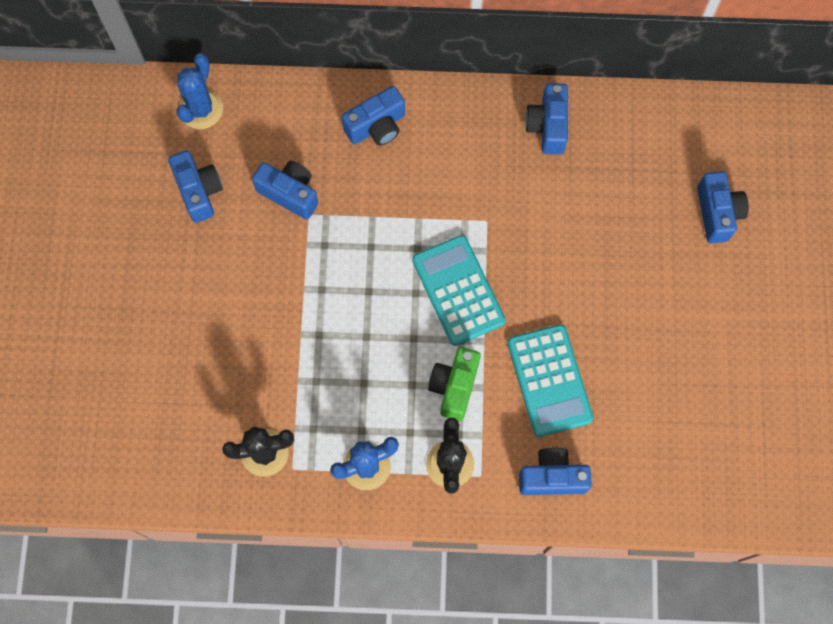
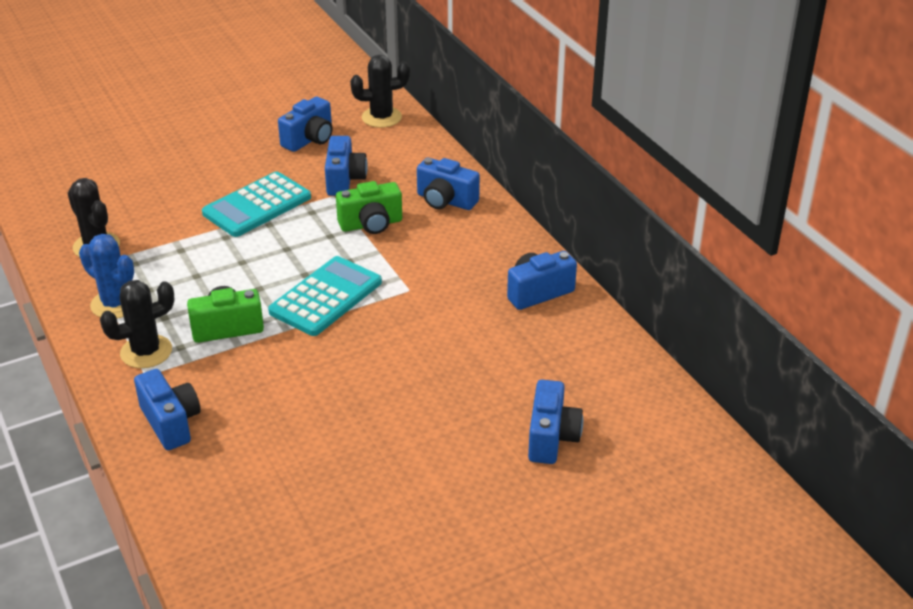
camera: 60 degrees right, 35 degrees down
(201, 109) = (381, 117): blue cactus -> black cactus
(375, 205) = (371, 224): none -> green camera
(549, 380) = (274, 385): turquoise calculator -> turquoise calculator (257, 205)
(717, 213) = (551, 438): blue camera -> blue camera turned 45 degrees counterclockwise

